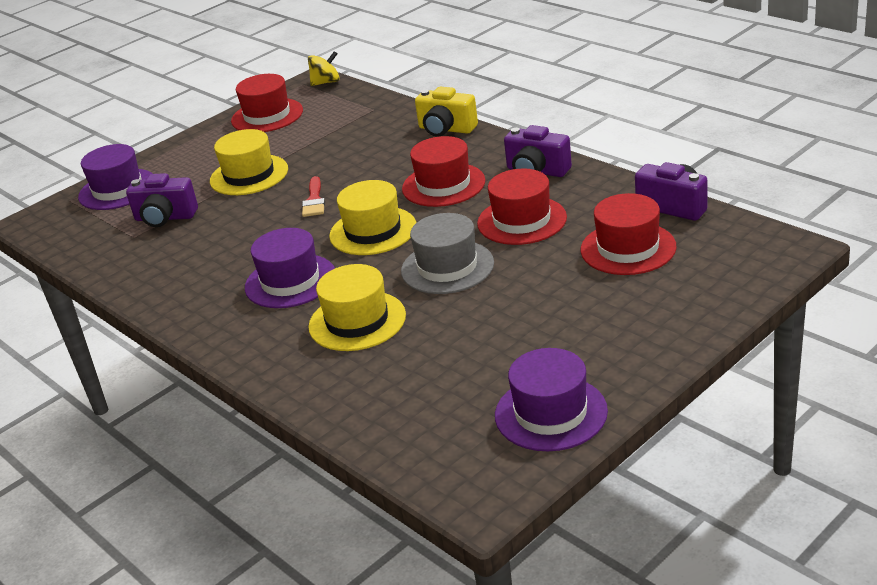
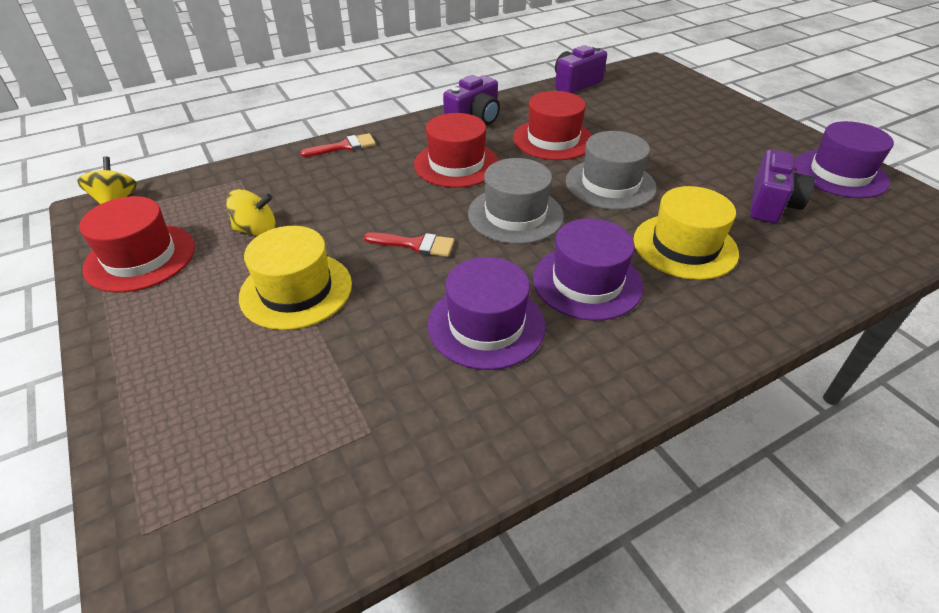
camera: 80 degrees left, 10 degrees up
(117, 189) = (182, 448): purple hat -> purple hat (486, 325)
(165, 218) = (341, 387): purple camera -> purple camera (771, 204)
(310, 139) = (256, 230): none -> yellow spinning top
(373, 231) = (515, 215): yellow hat -> grey hat
(446, 129) = (344, 146): yellow camera -> red brush
(628, 248) = (624, 109): red hat -> none

